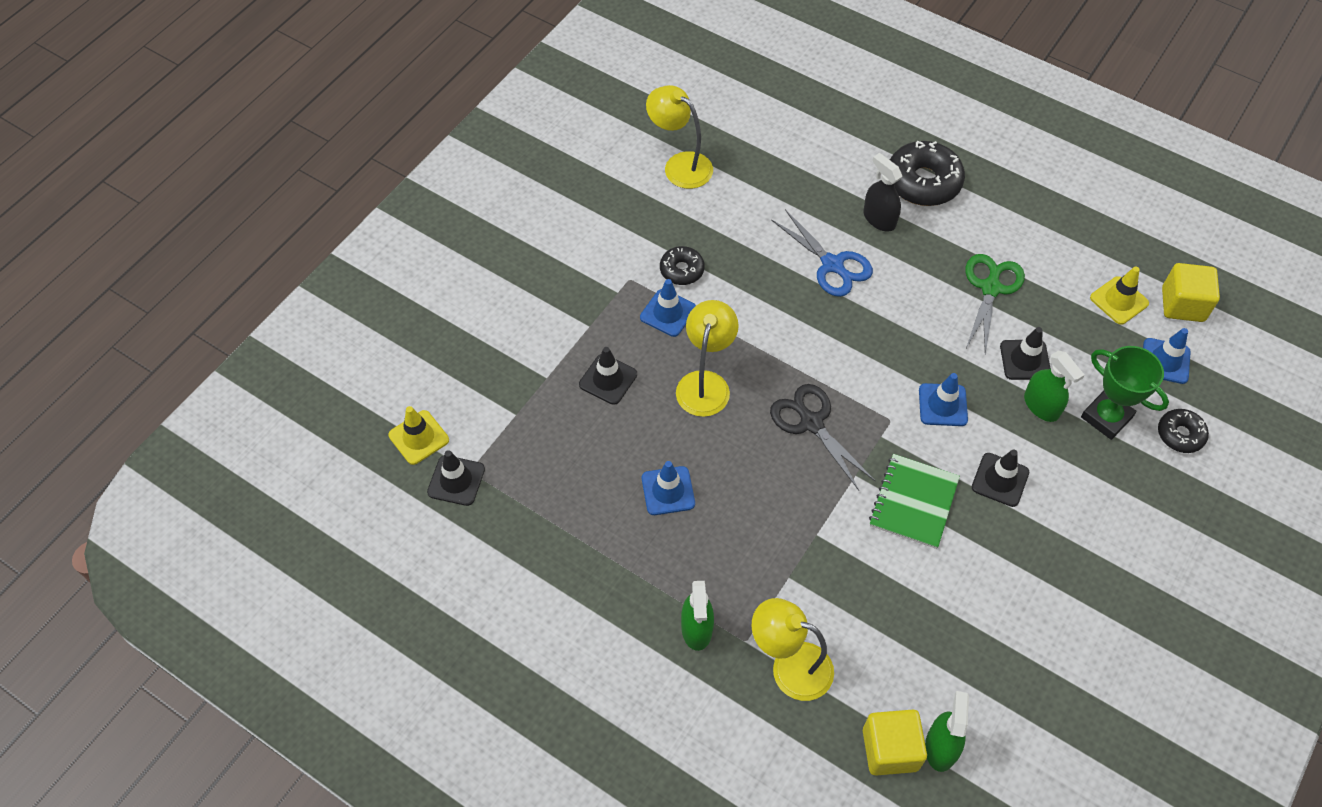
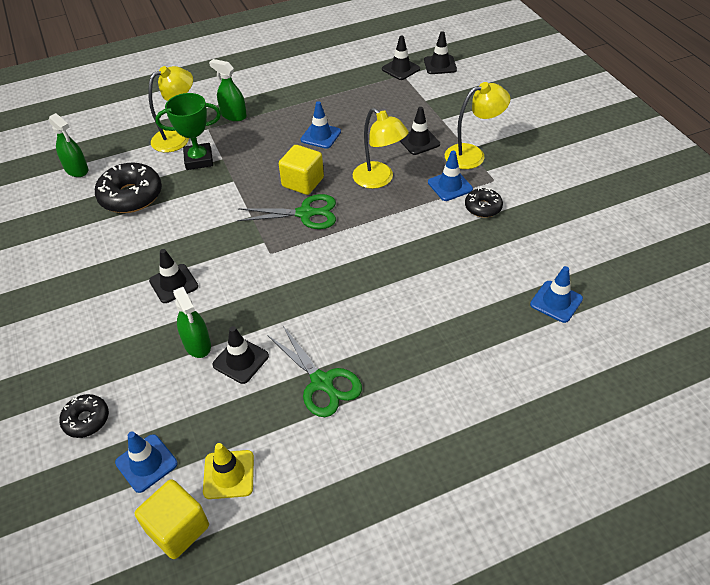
camera: 125 degrees right, 10 degrees down
(419, 437) = (440, 65): yellow traffic cone -> black traffic cone
(680, 165) = (594, 250): yellow lamp -> yellow lamp (472, 155)
(811, 422) = (306, 213): black scissors -> green scissors
(832, 265) = (425, 291): blue scissors -> none
(879, 219) = (451, 348): black spray bottle -> none
(890, 749) = (99, 152): yellow cube -> yellow cube (303, 182)
(913, 502) = (206, 232): green notebook -> none
(923, 182) = (472, 406): black donut -> black donut (131, 196)
(943, 405) = (254, 287): blue traffic cone -> blue traffic cone (556, 301)
(1041, 406) = (197, 344): green spray bottle -> green spray bottle turned 120 degrees counterclockwise
(1106, 417) = (148, 380): green trophy -> green trophy (199, 160)

